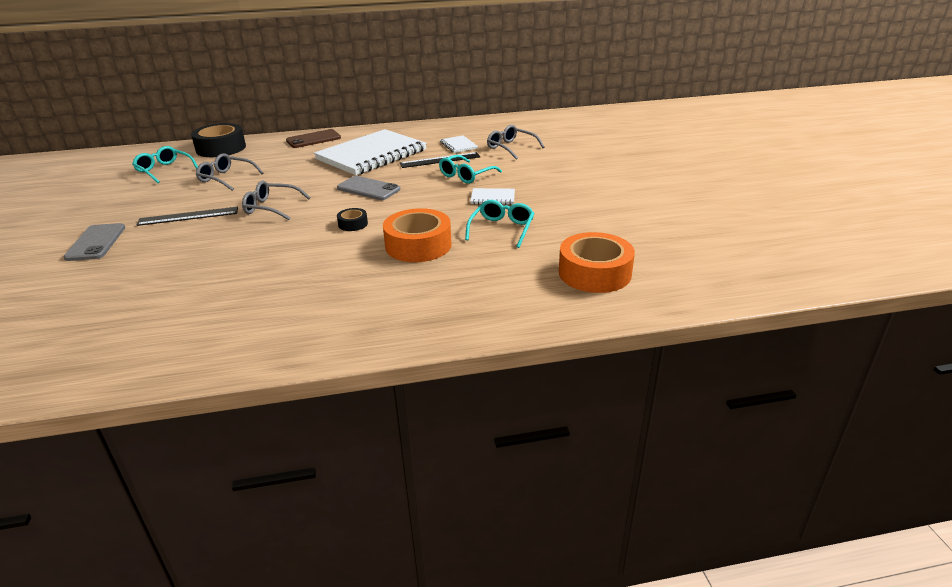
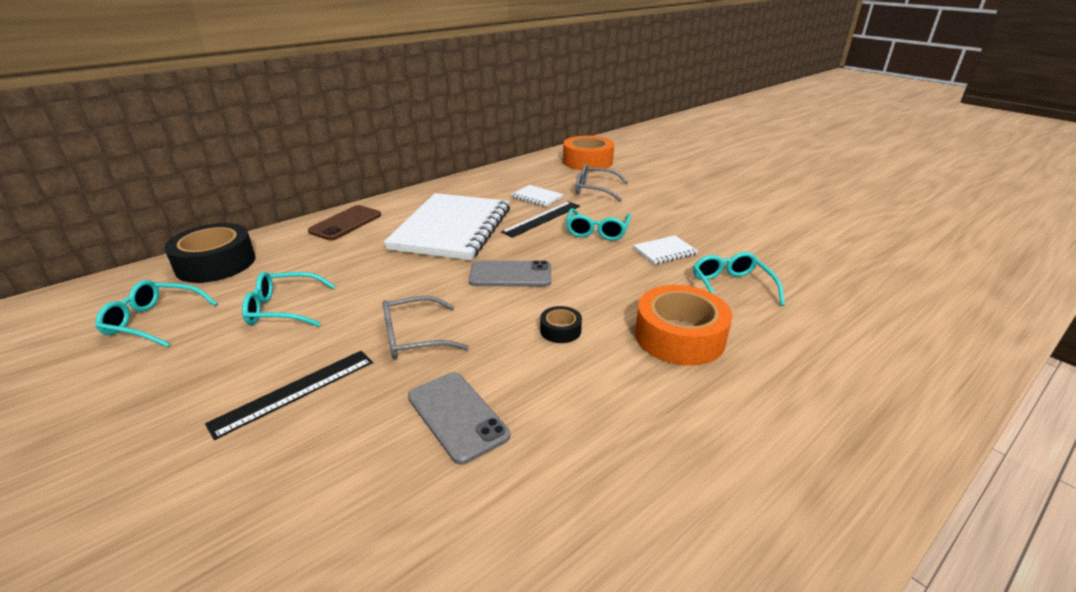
camera: 30 degrees left, 0 degrees up
(96, 242) = (164, 505): grey phone -> grey phone (457, 416)
(226, 178) = (283, 309): grey glasses -> turquoise glasses
(594, 273) = (892, 314): orange tape -> orange tape (587, 161)

